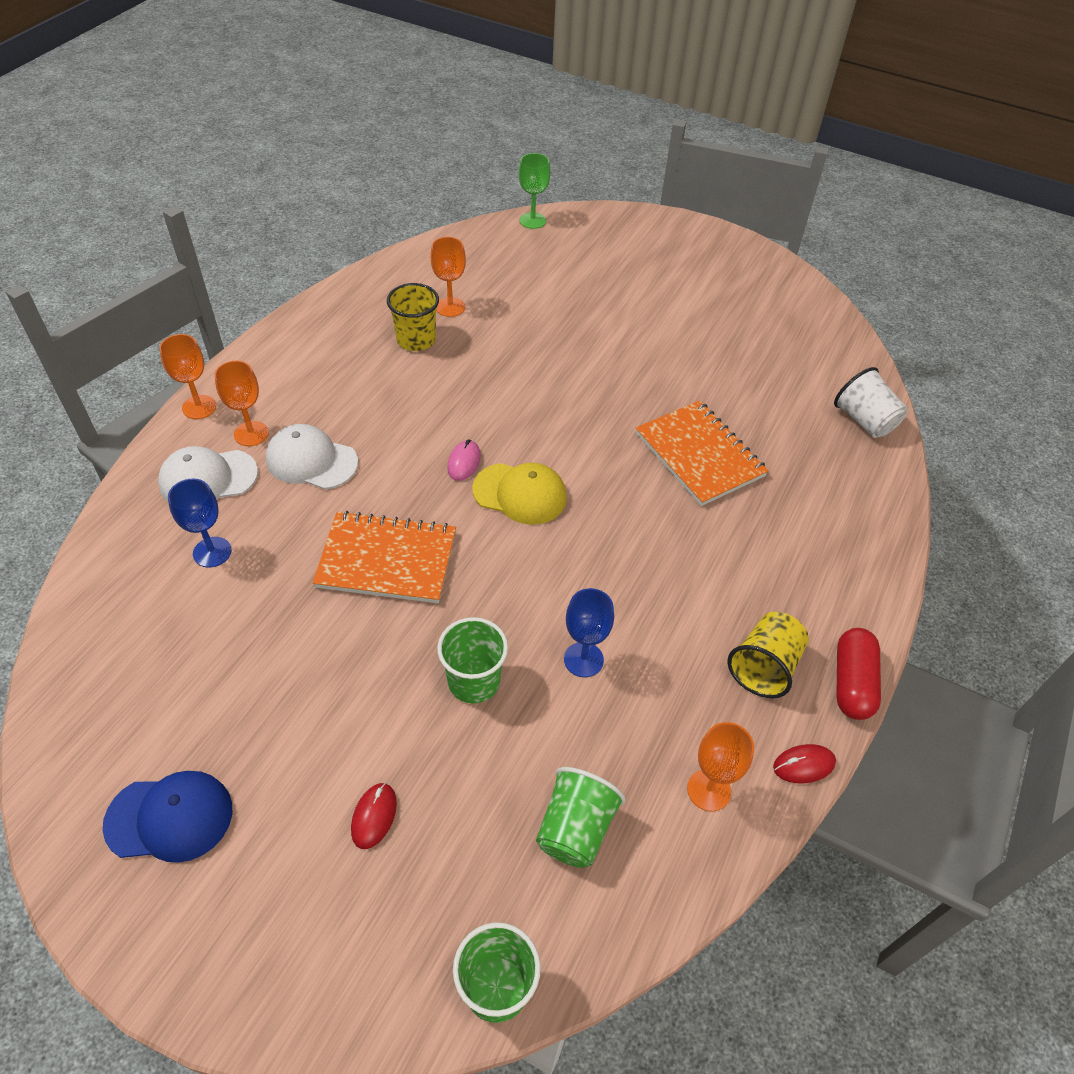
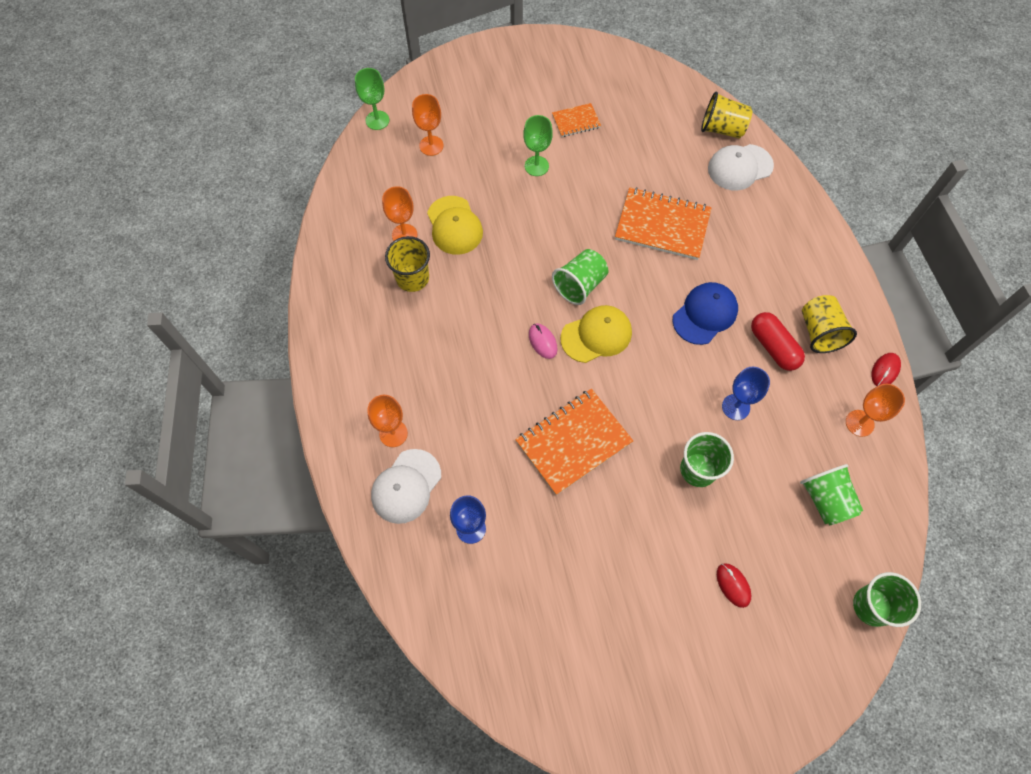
camera: 40 degrees left, 15 degrees up
(170, 817) = (640, 686): blue cap -> blue cap (705, 314)
(199, 407) = (335, 445): orange goblet -> orange goblet (431, 145)
(311, 460) = (453, 419): white cap -> white cap (739, 167)
(500, 328) = (454, 225): none -> yellow cap
(555, 445) = (580, 285): none -> green cup
(631, 333) = (536, 166): none -> green goblet
(713, 324) = (576, 121): none -> orange notebook
(852, 682) = (864, 305): red capsule -> red capsule (773, 347)
(864, 421) = (722, 129): white cup -> yellow cup

